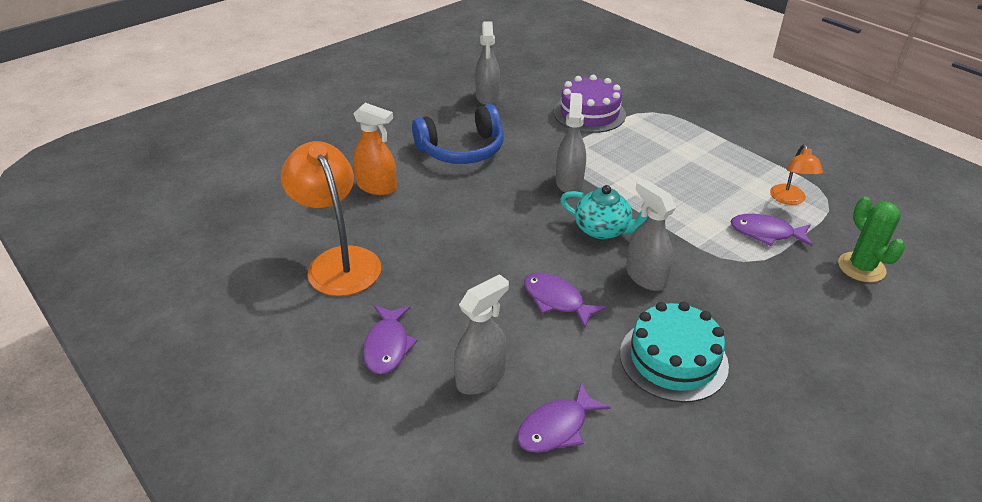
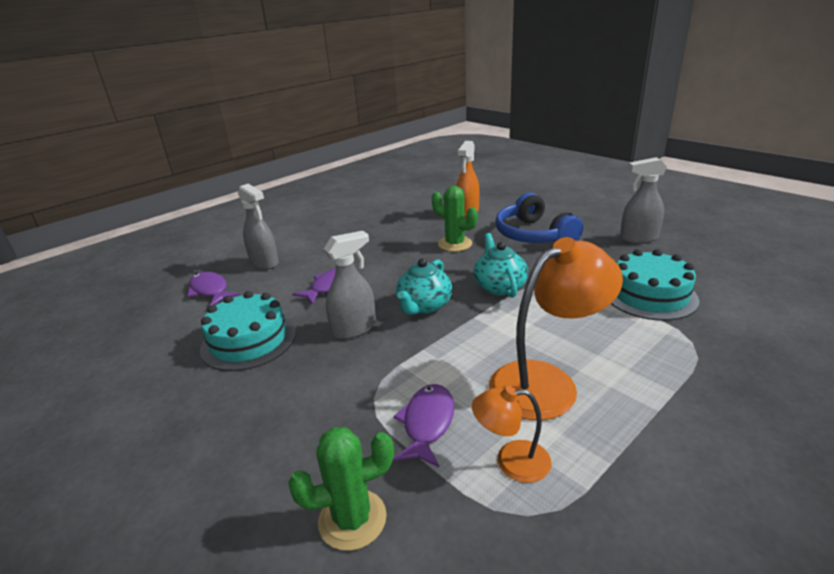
camera: 90 degrees right, 10 degrees down
(339, 261) = (382, 211): orange lamp -> orange lamp (547, 382)
(387, 346) = (302, 233): purple fish -> none
(468, 202) = (455, 244): none -> green cactus
(569, 182) = (499, 286): grey spray bottle -> turquoise teapot
(589, 113) = (649, 295): purple cake -> turquoise cake

